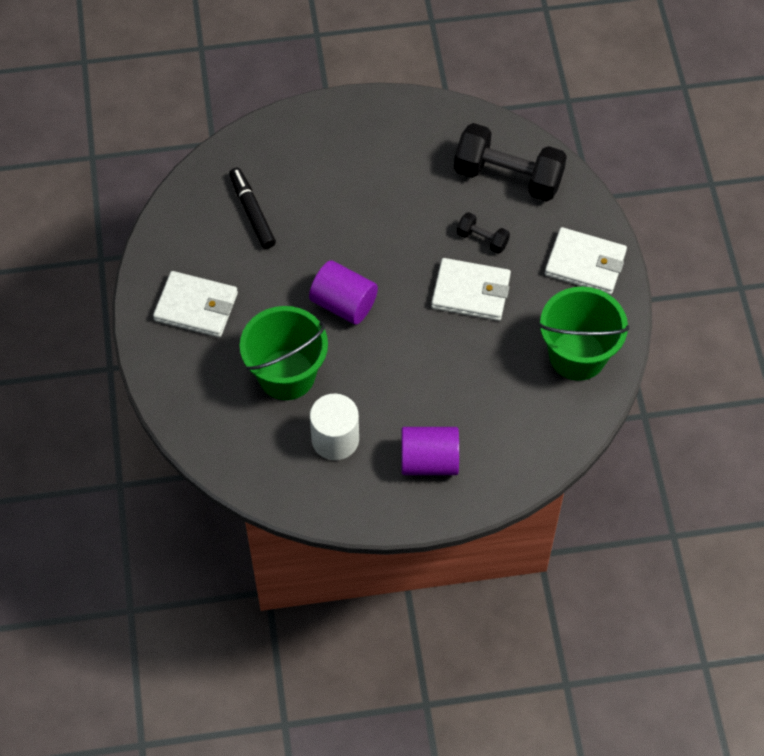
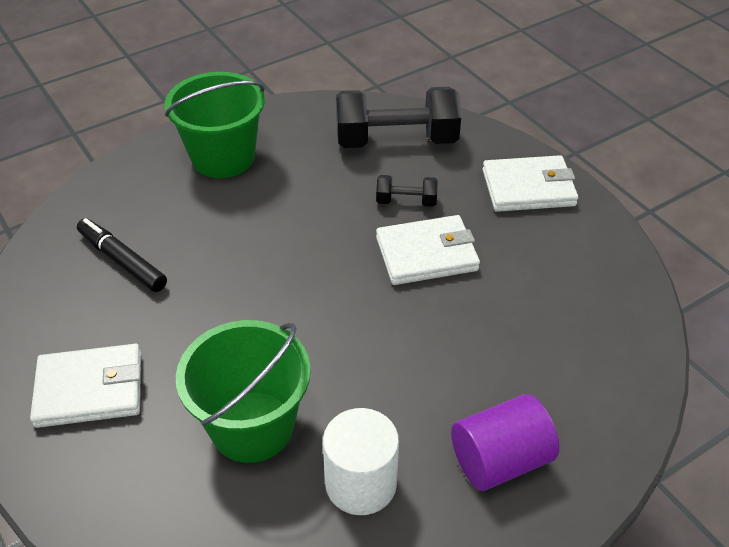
camera: 25 degrees left, 15 degrees down
(343, 304) = (284, 317): purple cylinder -> none
(577, 355) = (586, 274): green bucket -> green bucket (223, 157)

